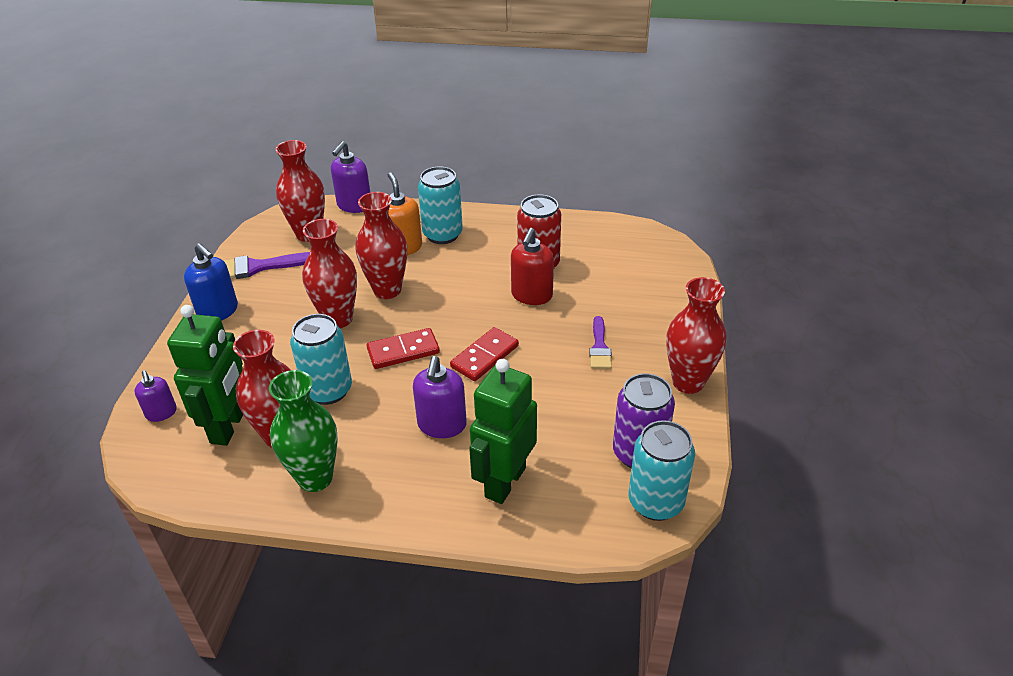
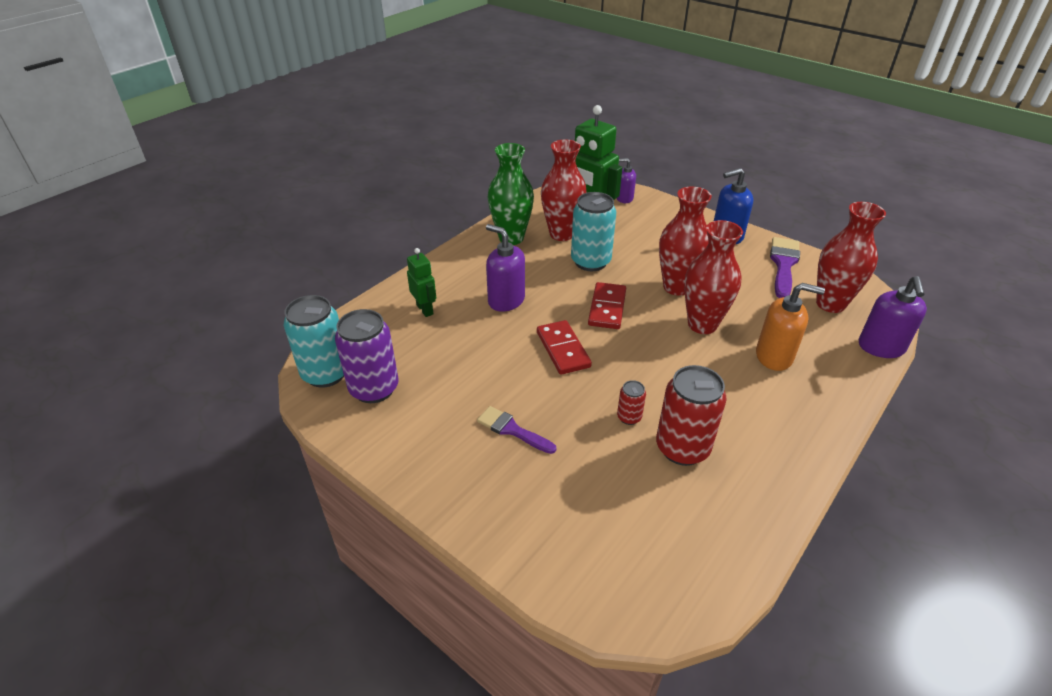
camera: 120 degrees right, 0 degrees up
(354, 205) = (881, 347): purple soap dispenser -> purple soap dispenser turned 135 degrees counterclockwise
(442, 234) = (787, 394): turquoise can -> none
(504, 482) = (425, 309): green robot -> green robot, size x0.54
(531, 295) = (629, 417): red soap dispenser -> red can
(688, 382) = (409, 469): red vase -> none

